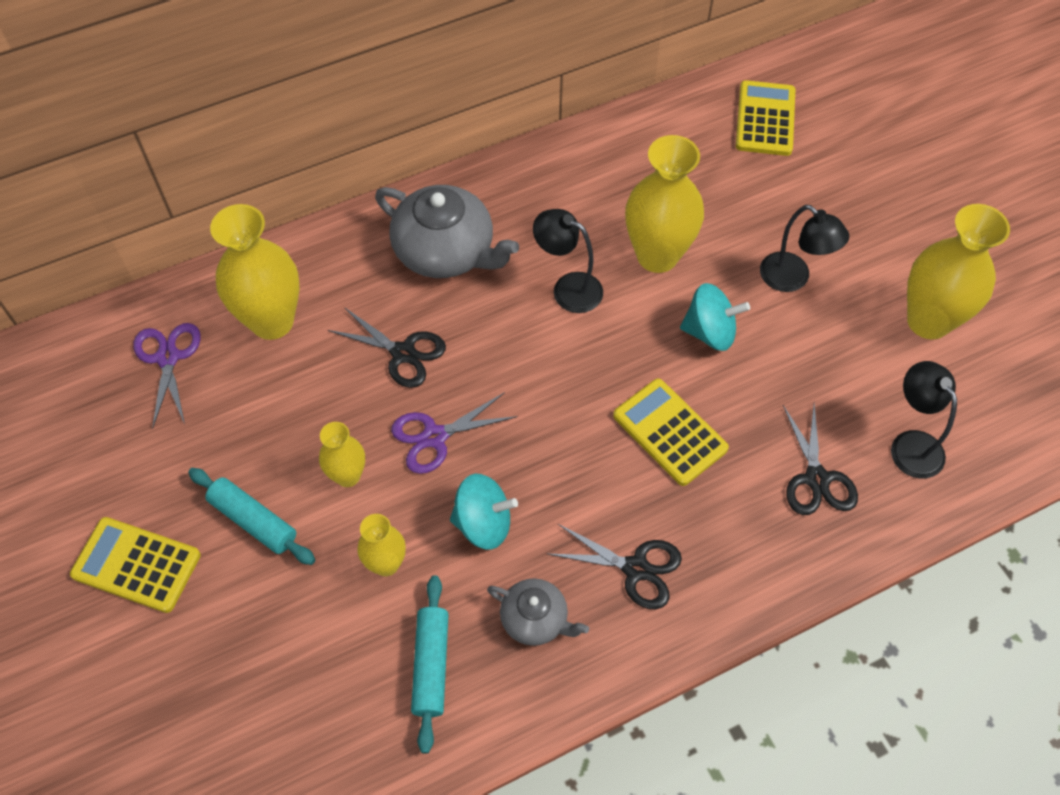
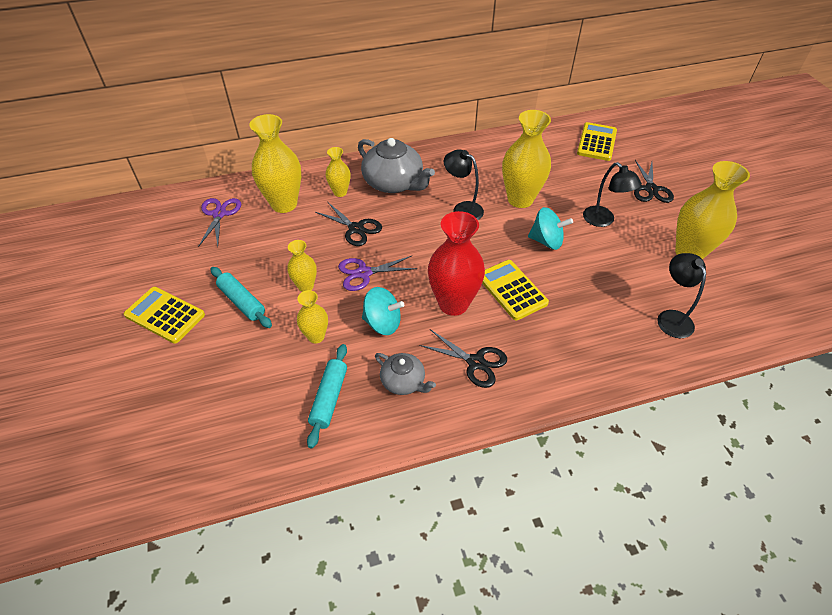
camera: 10 degrees right, 10 degrees down
(360, 283) = (340, 192): none -> yellow vase
(585, 471) = (453, 304): none -> red vase
(816, 478) = (605, 328): black scissors -> black scissors (651, 189)

